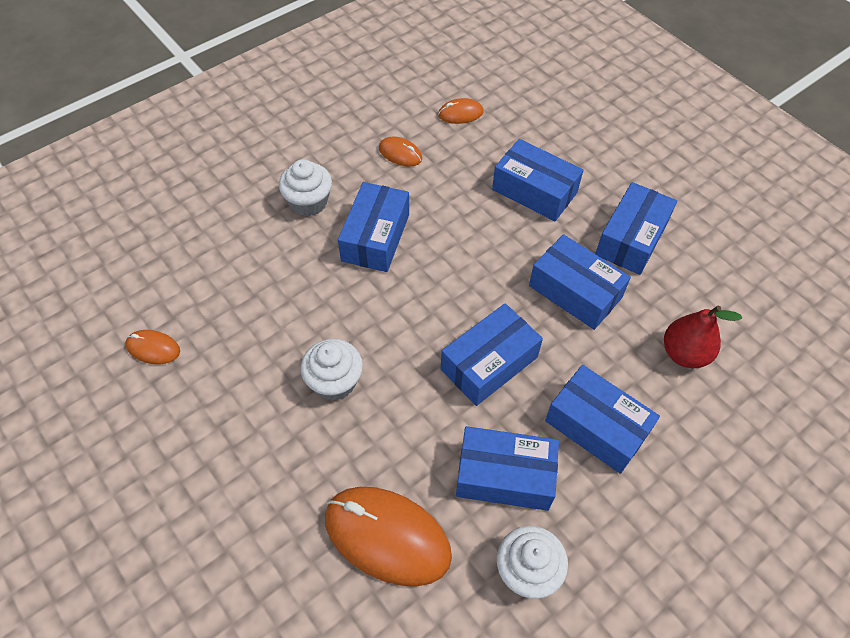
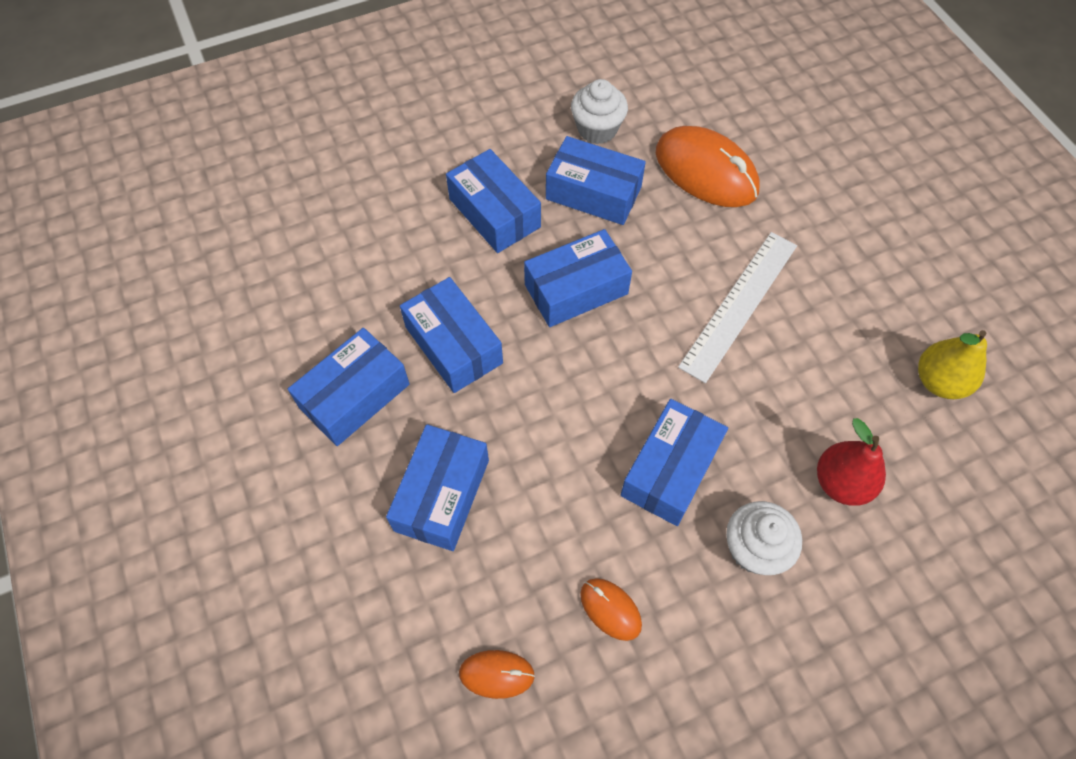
camera: 165 degrees left, 5 degrees up
(153, 348) = (939, 381): orange mouse -> yellow pear
(334, 382) = (739, 304): white cupcake -> white ruler
(534, 191) = (442, 495): blue box -> blue box turned 60 degrees clockwise
(684, 353) = (374, 257): red pear -> red pear (841, 482)

